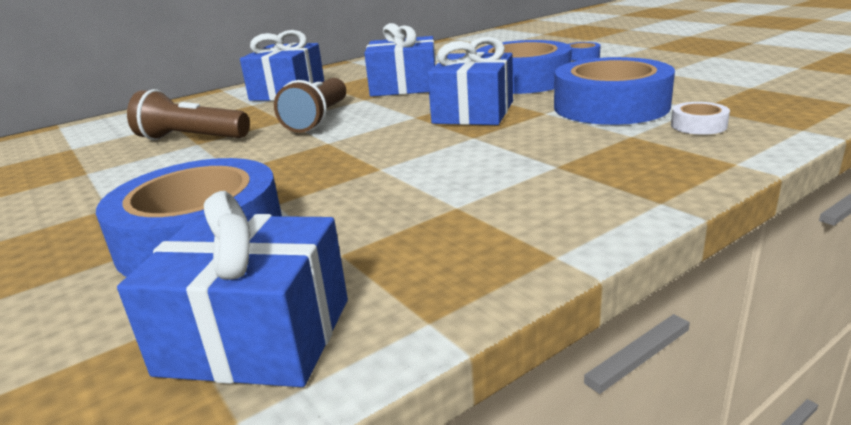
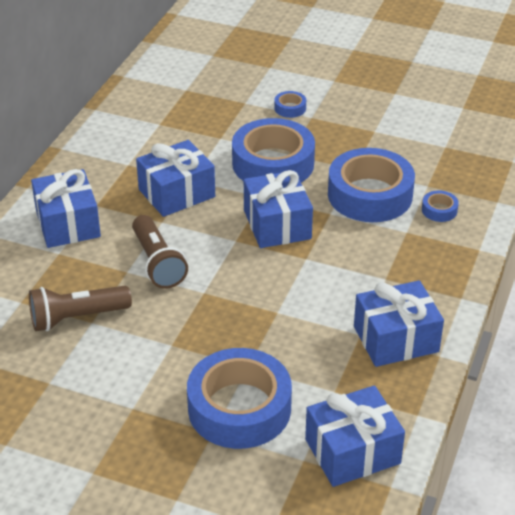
camera: 35 degrees left, 15 degrees up
(503, 221) = (396, 339): none -> blue gift
(698, 125) = (439, 210): white tape -> blue tape

